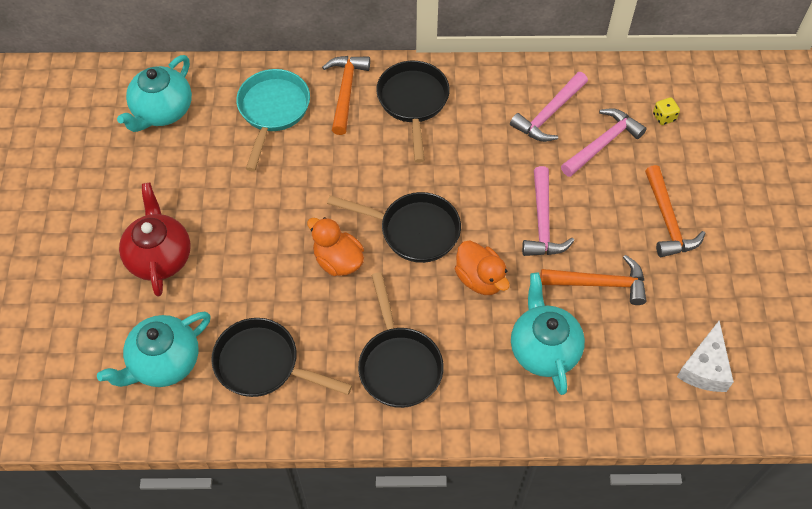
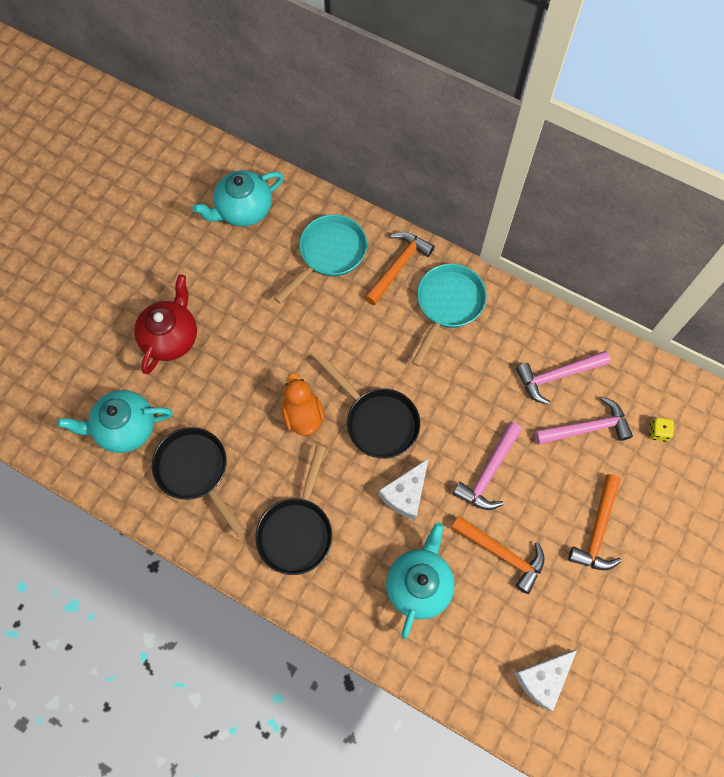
camera: 30 degrees right, 10 degrees up
(413, 102) = (447, 305): black pan -> turquoise pan
(480, 279) = (406, 494): orange duck -> white cheese

